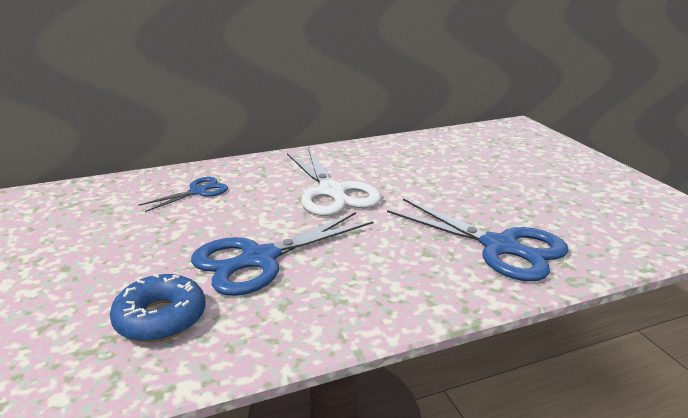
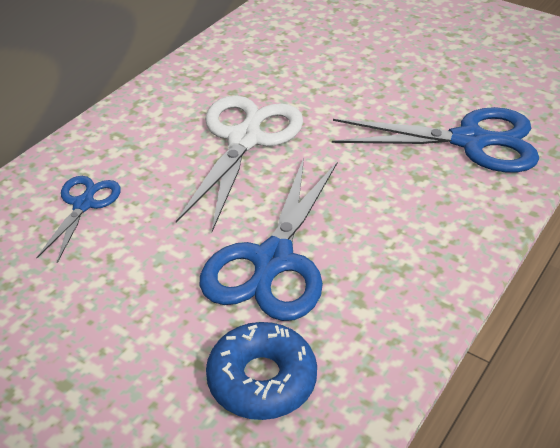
camera: 35 degrees left, 15 degrees up
(332, 192) = (245, 139): white scissors -> white scissors turned 105 degrees counterclockwise

